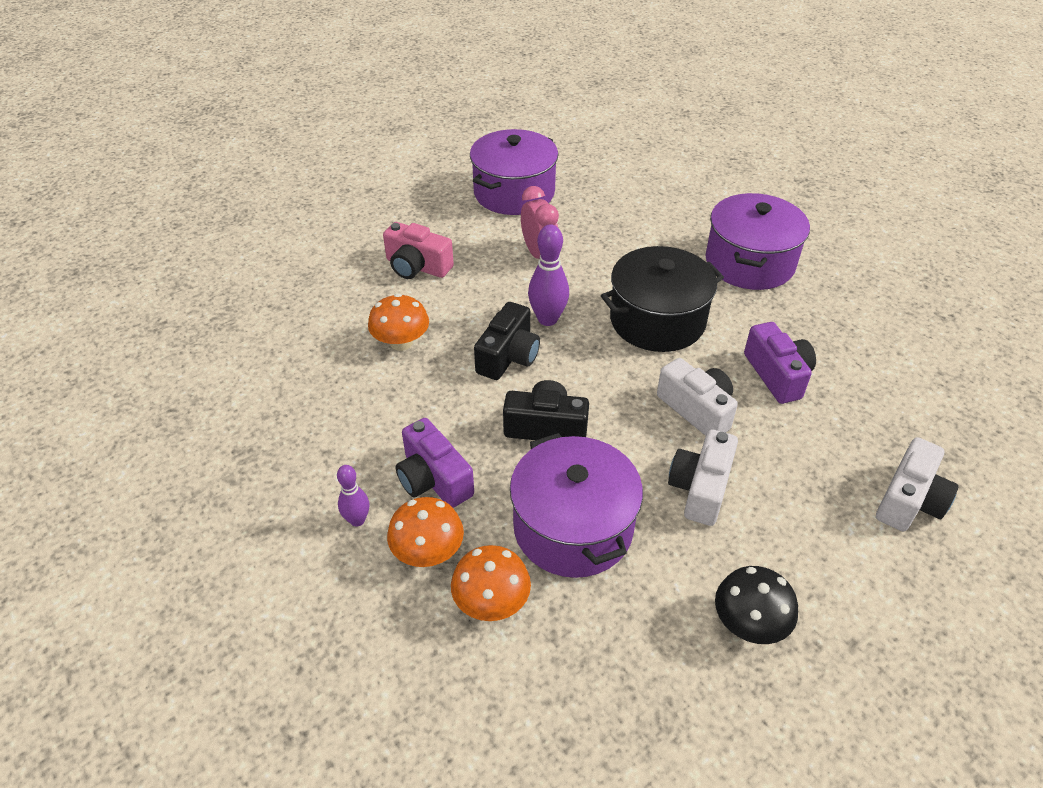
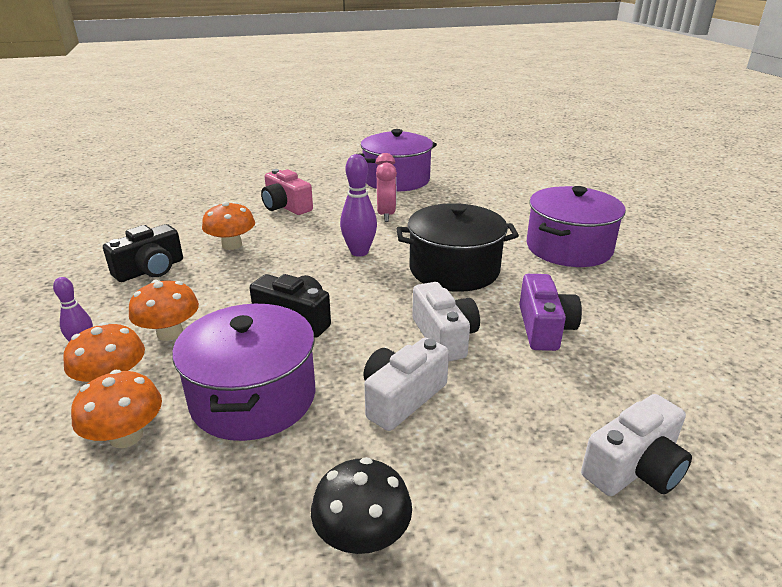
camera: 20 degrees right, 15 degrees down
(433, 479) = (170, 333): purple camera -> orange mushroom
(508, 356) = (306, 268): black camera -> black camera (150, 270)

